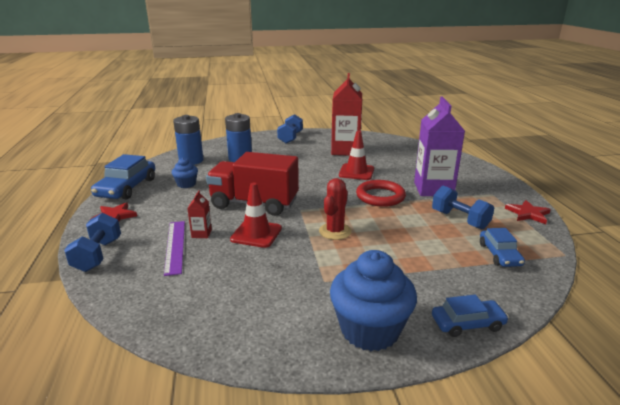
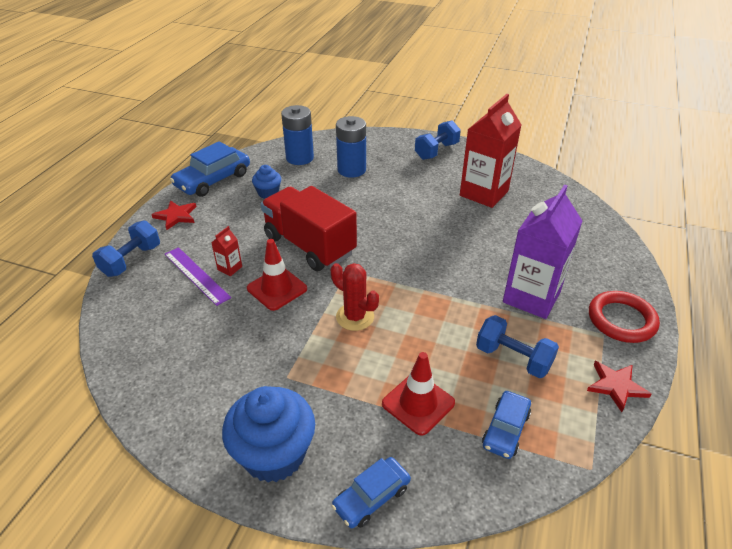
camera: 30 degrees right, 15 degrees up
(175, 246) = (196, 275): purple ruler -> purple ruler turned 60 degrees counterclockwise
(335, 231) = (355, 317): red cactus -> red cactus turned 75 degrees clockwise
(356, 172) = (462, 235): red traffic cone -> red traffic cone (418, 403)
(380, 196) = (453, 285): red ring -> red ring (621, 320)
(459, 220) = (513, 358): blue dumbbell -> blue dumbbell turned 45 degrees counterclockwise
(467, 323) = (371, 497): blue car -> blue car turned 120 degrees clockwise

